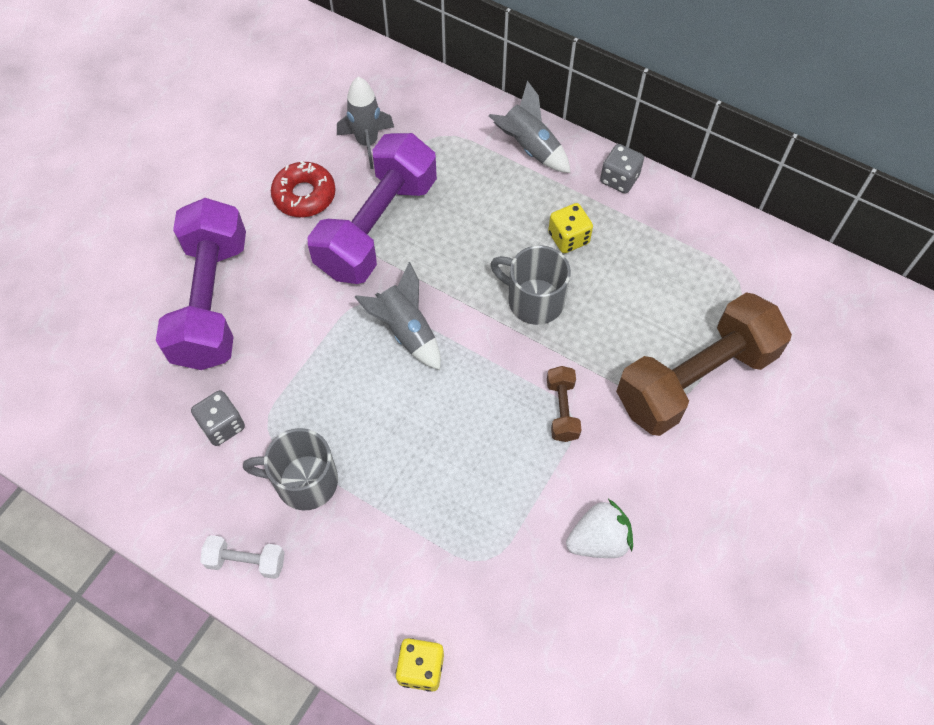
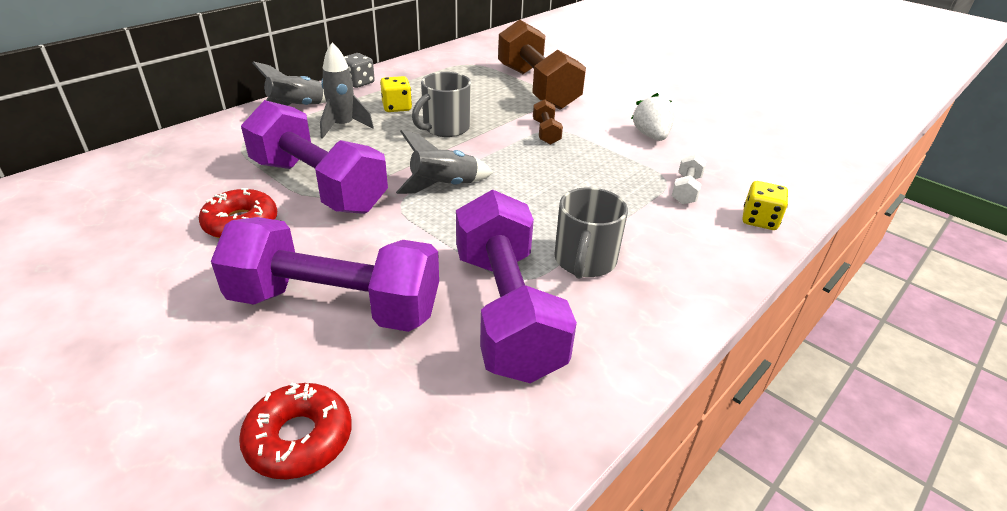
camera: 80 degrees left, 25 degrees down
(84, 327) = (299, 438): none -> red donut
(222, 425) = (506, 311): grey dice -> purple dumbbell
(246, 561) = (668, 309): white dumbbell -> white dumbbell (686, 190)
(367, 143) = (210, 178): grey rocket -> grey rocket (343, 126)
(562, 410) = (546, 132): brown dumbbell -> brown dumbbell turned 75 degrees clockwise

